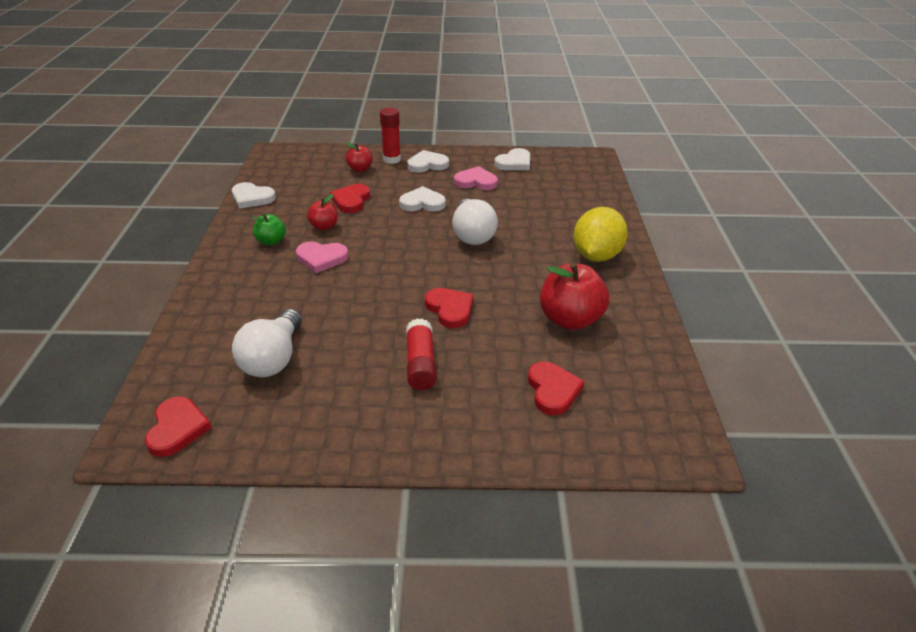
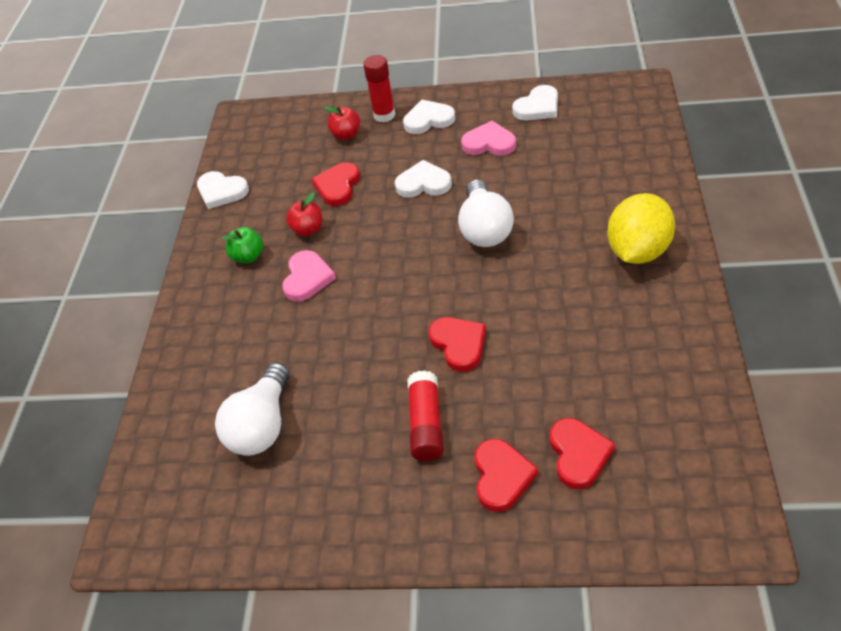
camera: 10 degrees right, 10 degrees up
(177, 428) = (169, 522): red heart -> red heart (501, 476)
(321, 258) = (307, 278): pink heart -> pink heart turned 90 degrees counterclockwise
(570, 319) = (602, 351): red apple -> none

